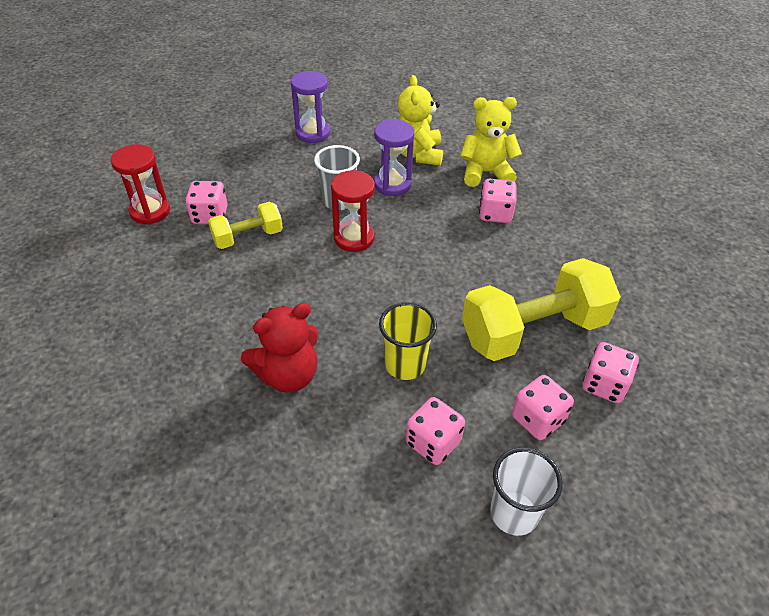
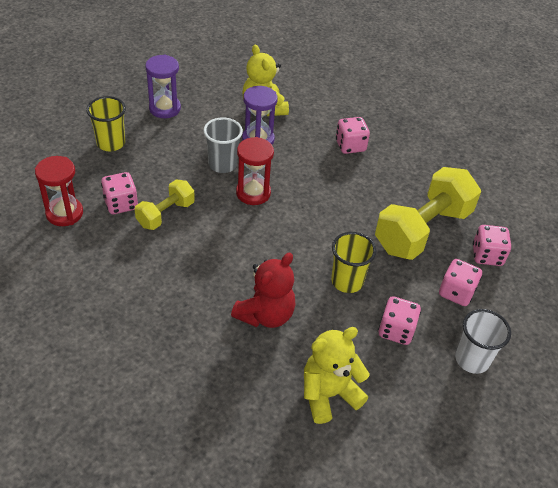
camera: 25 degrees left, 0 degrees up
(238, 155) = (111, 143): none -> yellow cup
(486, 173) = (325, 113): yellow teddy bear -> yellow teddy bear (328, 394)

